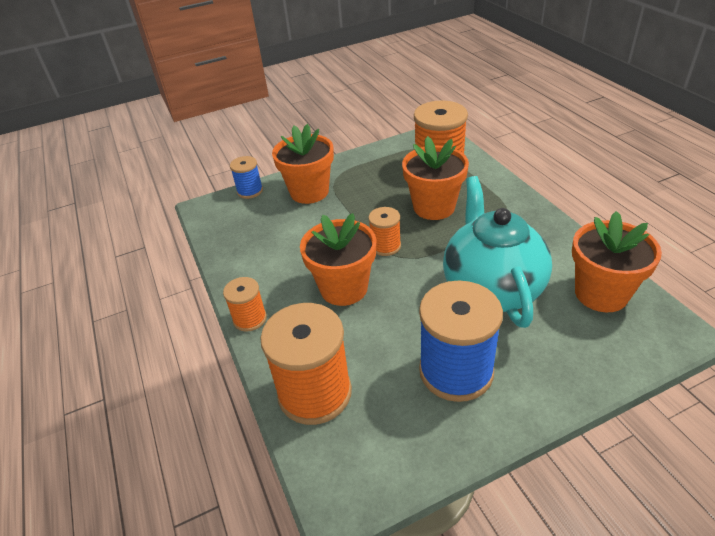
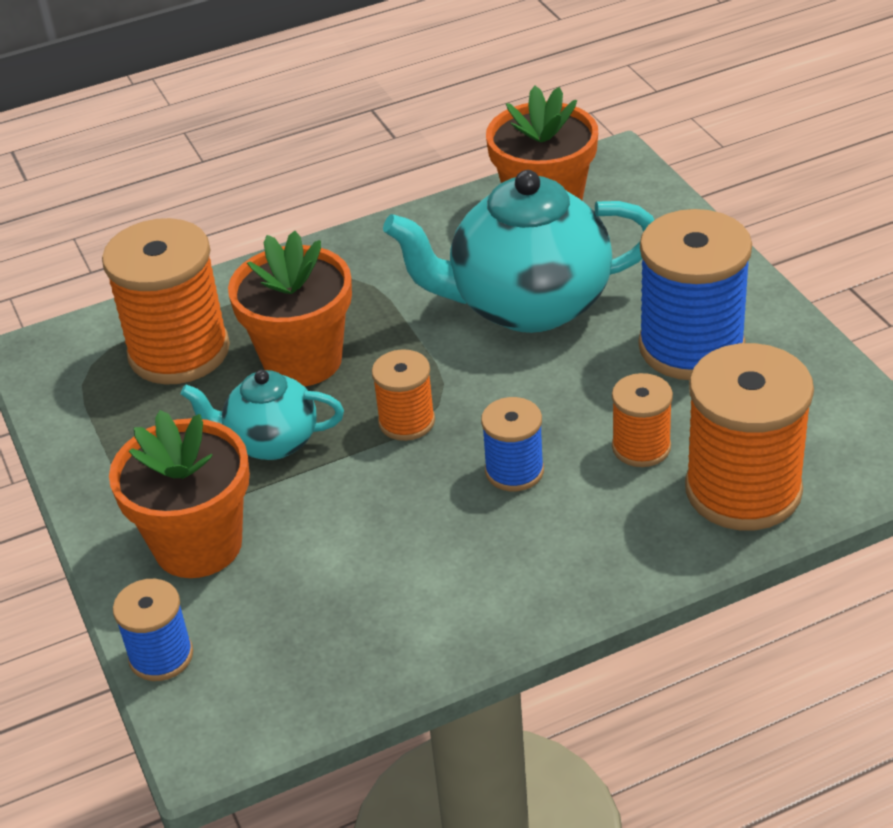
camera: 90 degrees left, 0 degrees up
(250, 319) = (586, 592): orange spool -> orange spool (641, 447)
(344, 288) = (514, 471): orange flower pot -> blue spool
(373, 204) = (270, 442): none -> turquoise teapot

